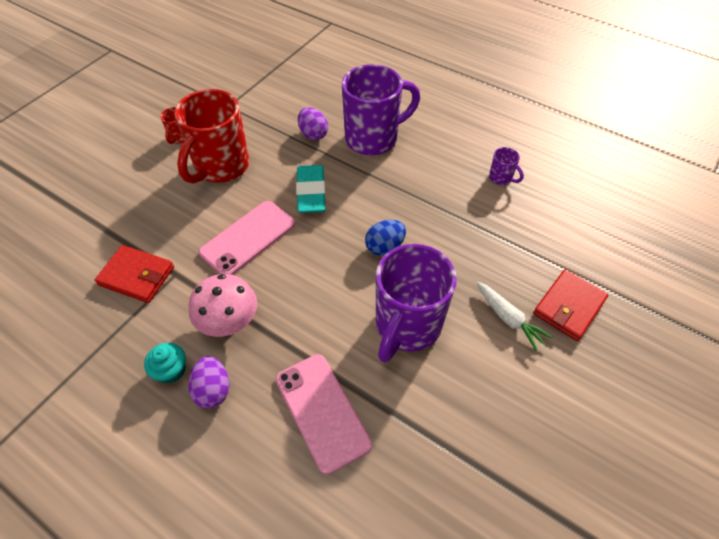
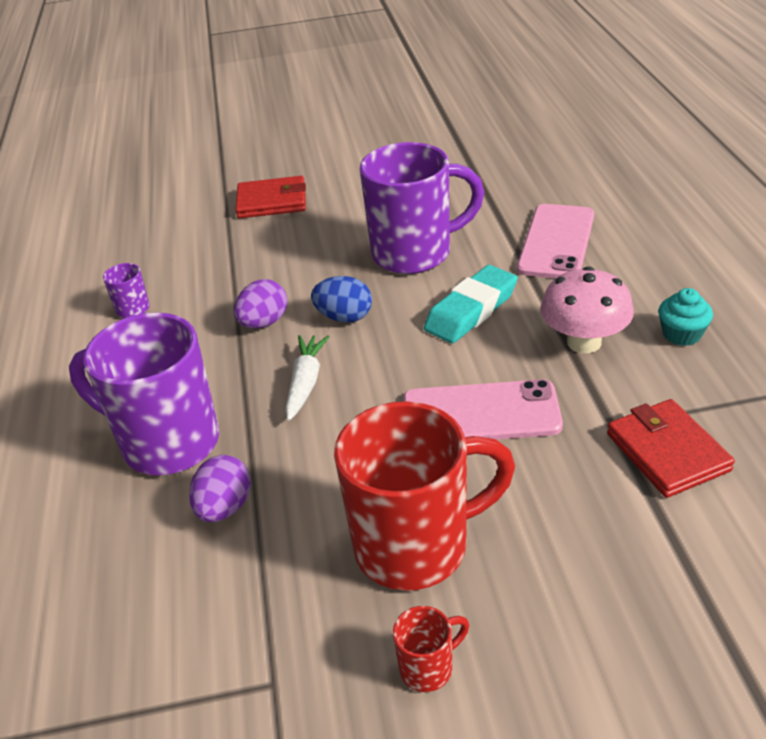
camera: 130 degrees left, 15 degrees down
(213, 389) = (646, 299): purple egg -> purple egg (264, 323)
(311, 192) = (341, 421): turquoise eraser -> turquoise eraser (471, 310)
(509, 319) = (327, 217): white carrot -> white carrot (305, 382)

